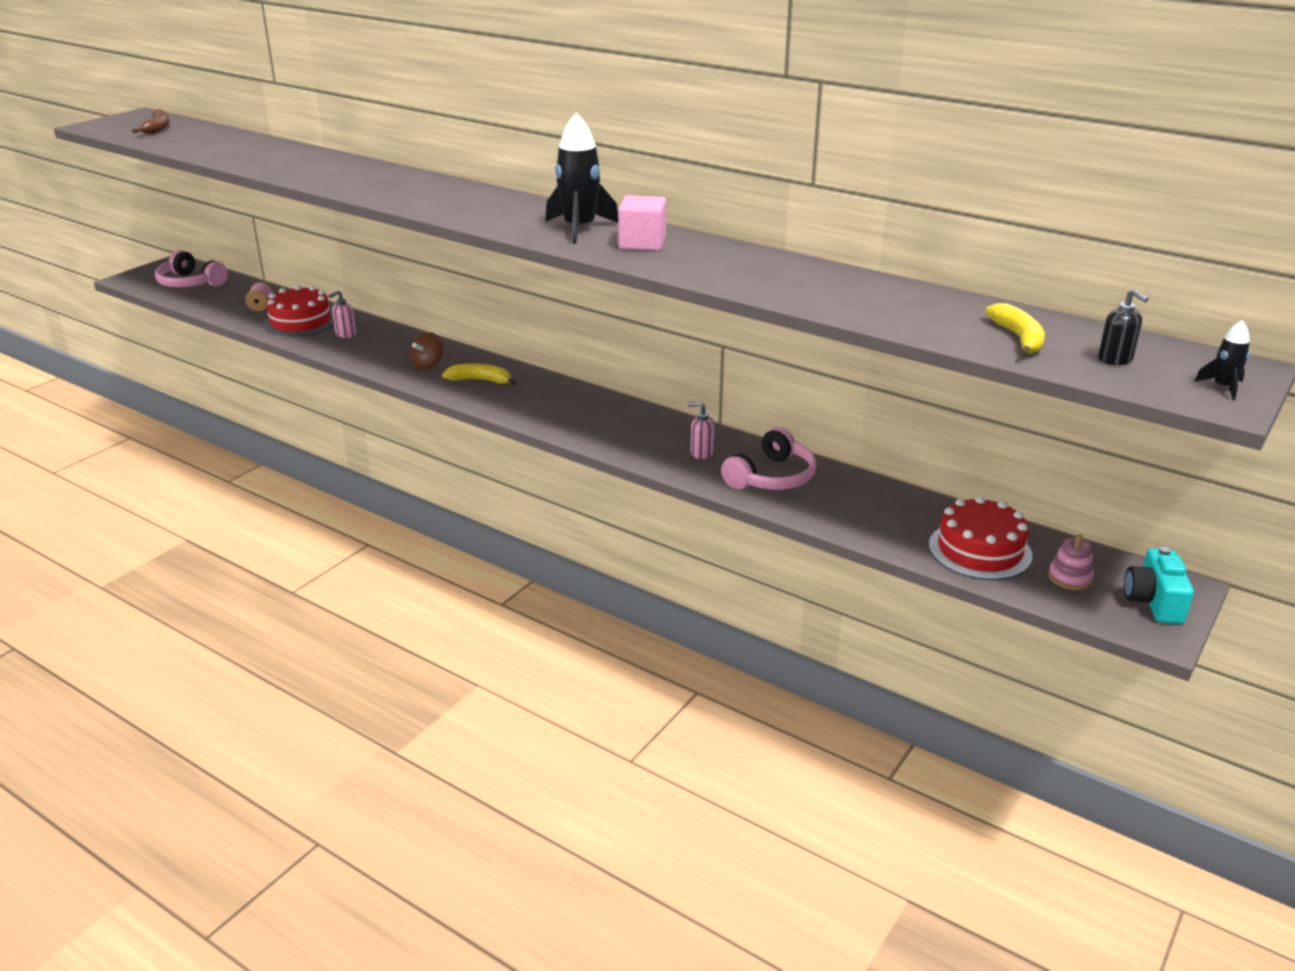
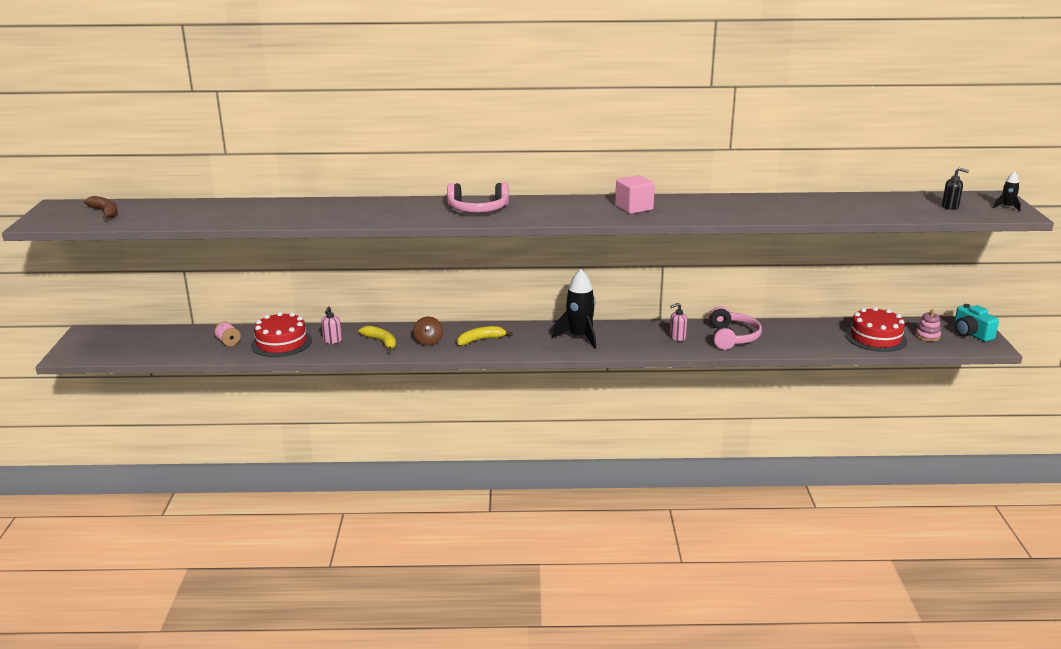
camera: 35 degrees left, 5 degrees down
(190, 283) = (132, 343): pink headphones -> pink headphones (478, 209)
(579, 229) = (581, 208): black rocket -> black rocket (579, 337)
(1019, 338) = (898, 208): yellow banana -> yellow banana (381, 342)

